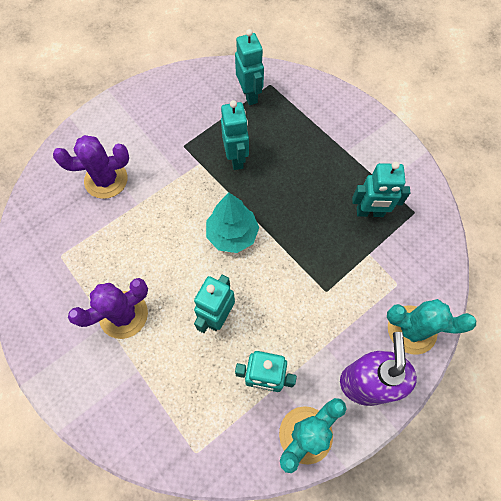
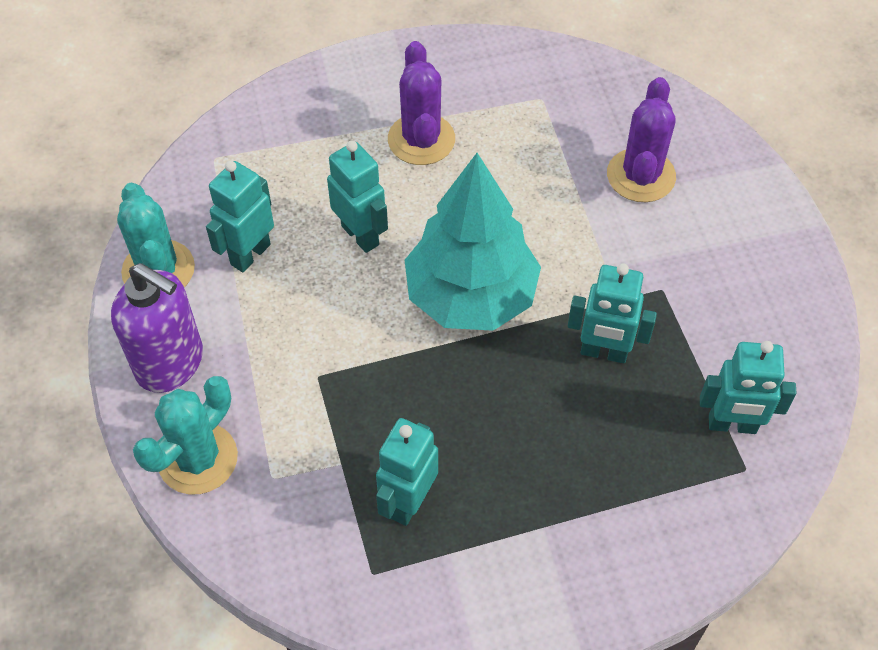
camera: 115 degrees right, 10 degrees down
(232, 234) = (471, 296): turquoise tree -> turquoise tree, size x1.58

